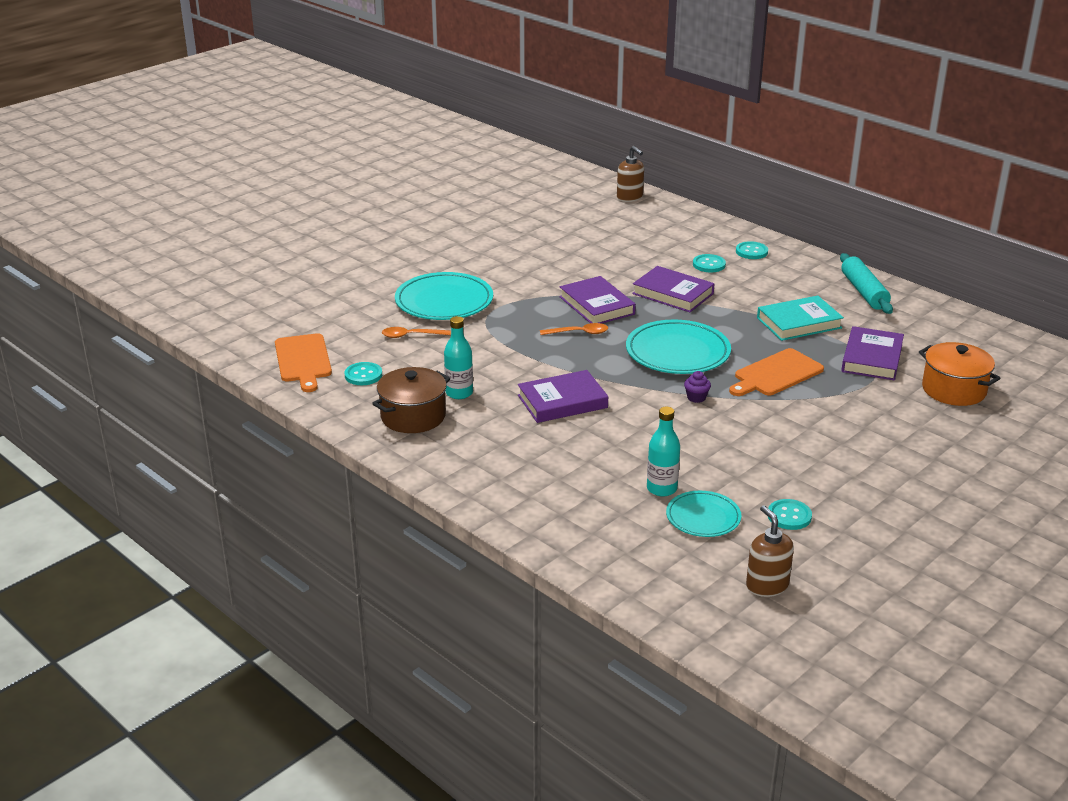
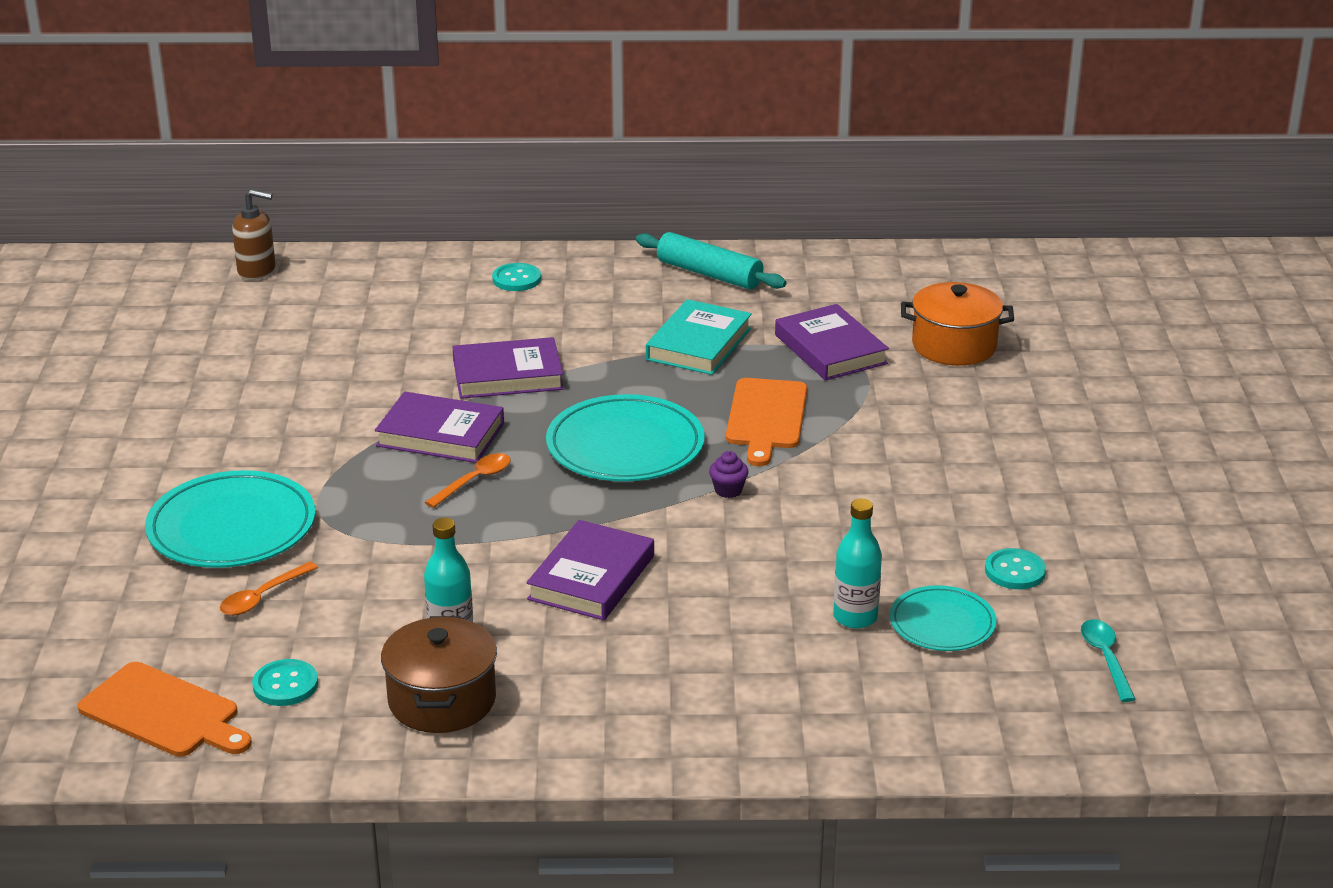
camera: 45 degrees left, 0 degrees up
(709, 264) = (492, 318): turquoise button -> none
(767, 585) = (1105, 658): brown soap dispenser -> turquoise spoon

